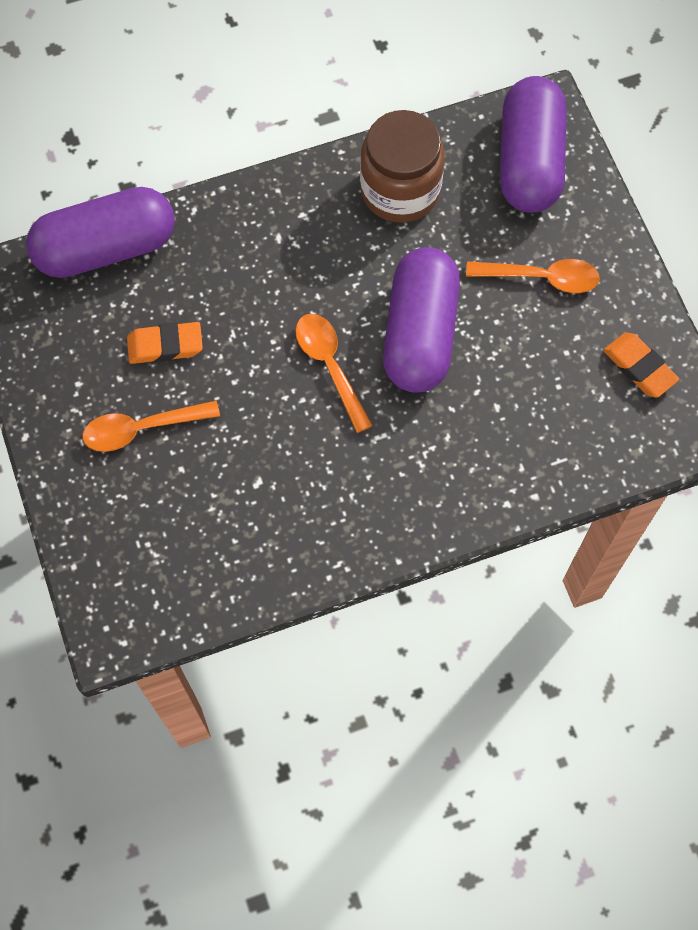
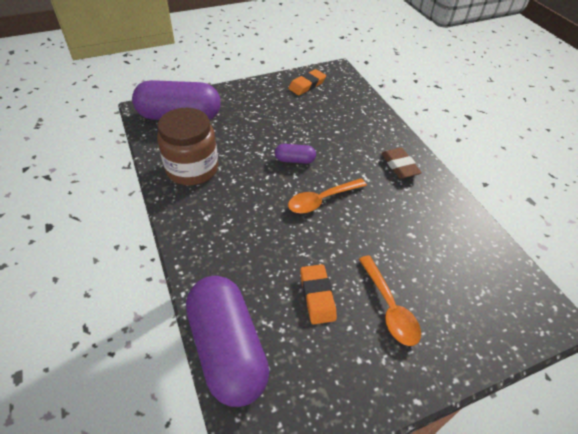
camera: 95 degrees left, 20 degrees down
(405, 495) = (399, 166): none -> brown eraser
(419, 333) = (294, 160): purple capsule -> purple capsule, size x0.45
(541, 278) = (256, 114): orange spoon -> none

